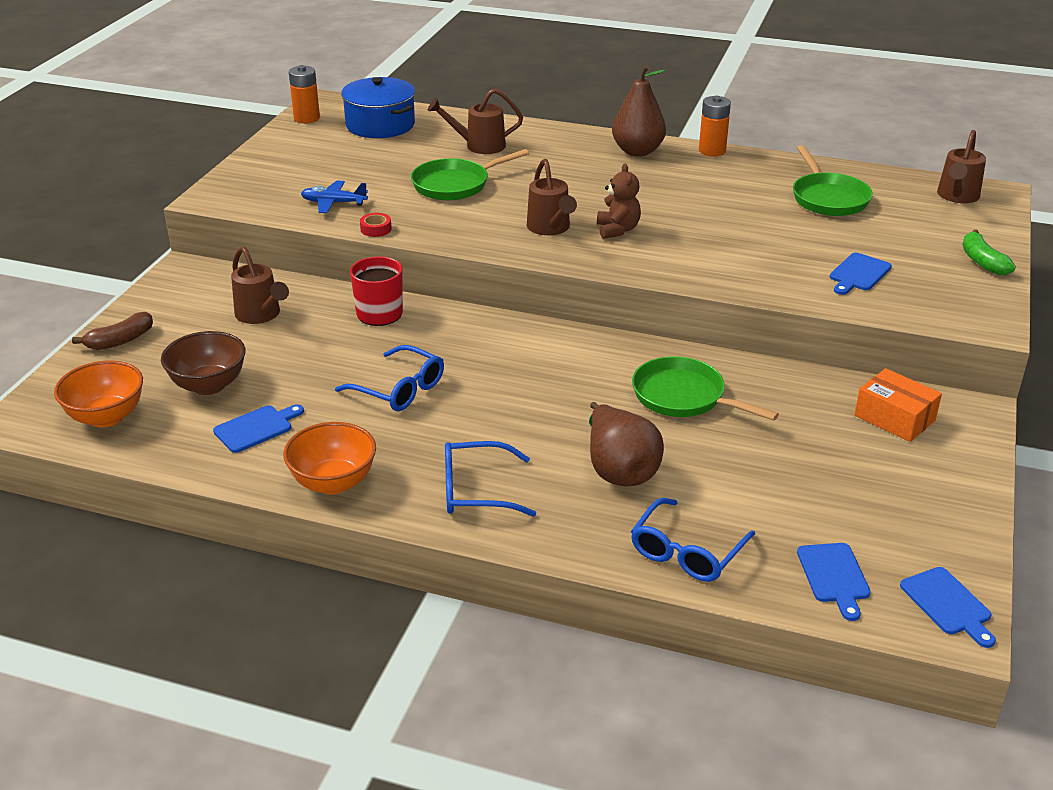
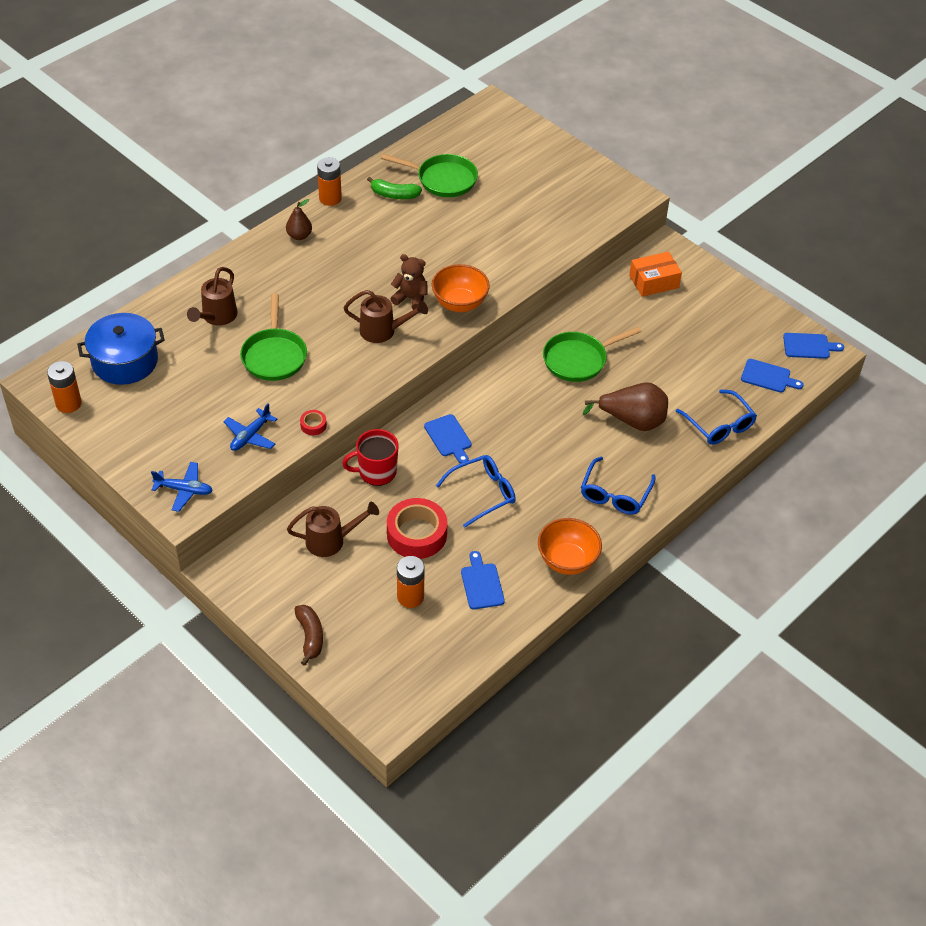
camera: 65 degrees left, 15 degrees up
(106, 417) = (414, 667): orange bowl -> orange bowl (459, 303)
(209, 385) = (410, 597): brown bowl -> orange battery
(237, 193) = (184, 490): none -> blue plane
(305, 363) = (416, 534): none -> red tape
(637, 151) = (299, 236): brown pear -> brown pear, size x0.57
(858, 274) = (546, 217): blue cutting board -> blue cutting board (449, 438)
(957, 196) = (484, 123): brown watering can -> none
(982, 261) = (568, 159): green banana -> green banana (394, 195)

